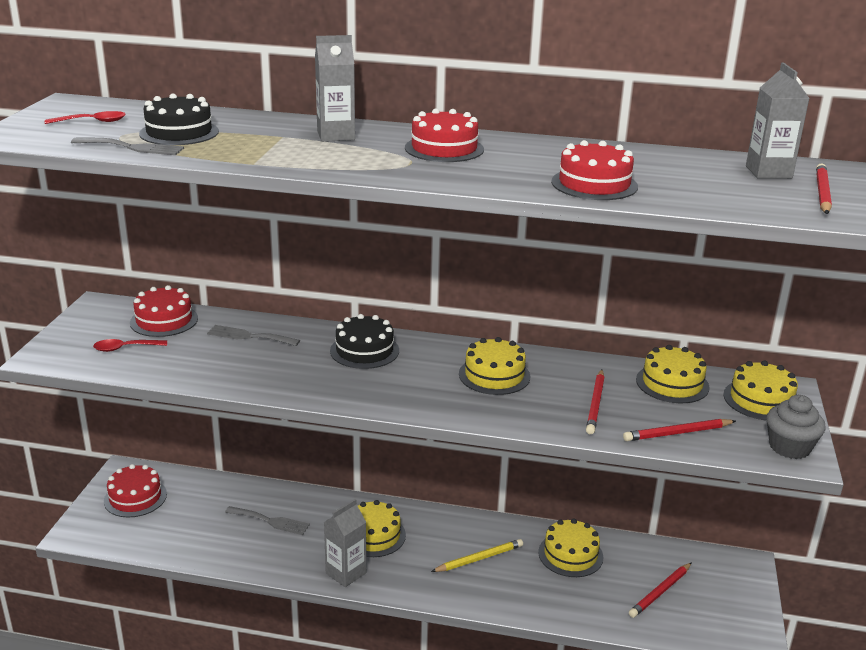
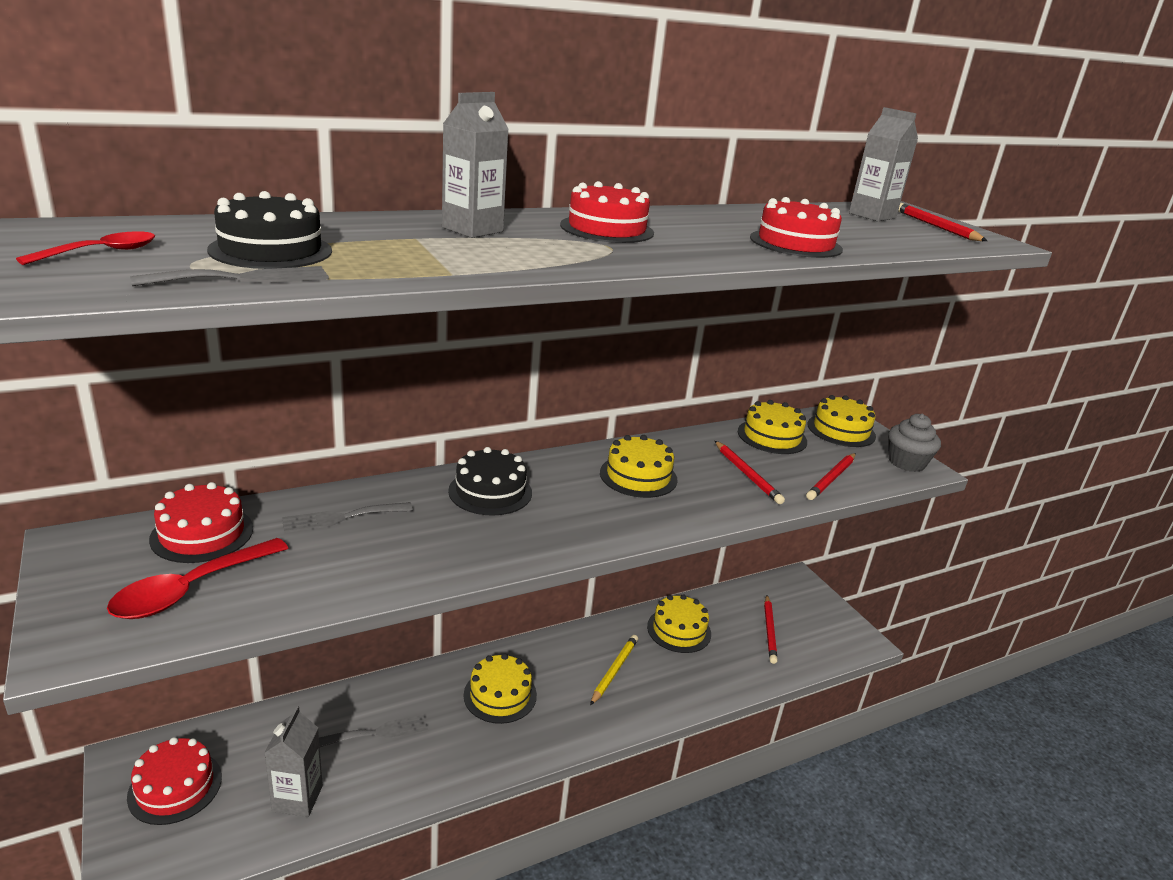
camera: 40 degrees left, 0 degrees up
(125, 348) = (190, 590): red spoon -> red spoon, size x1.69
(346, 573) = (512, 749): grey carton -> grey carton (297, 798)

